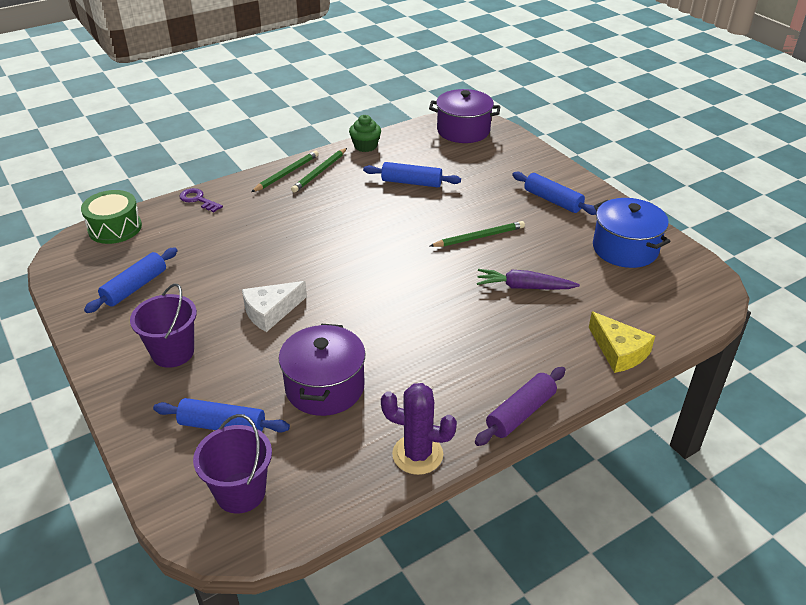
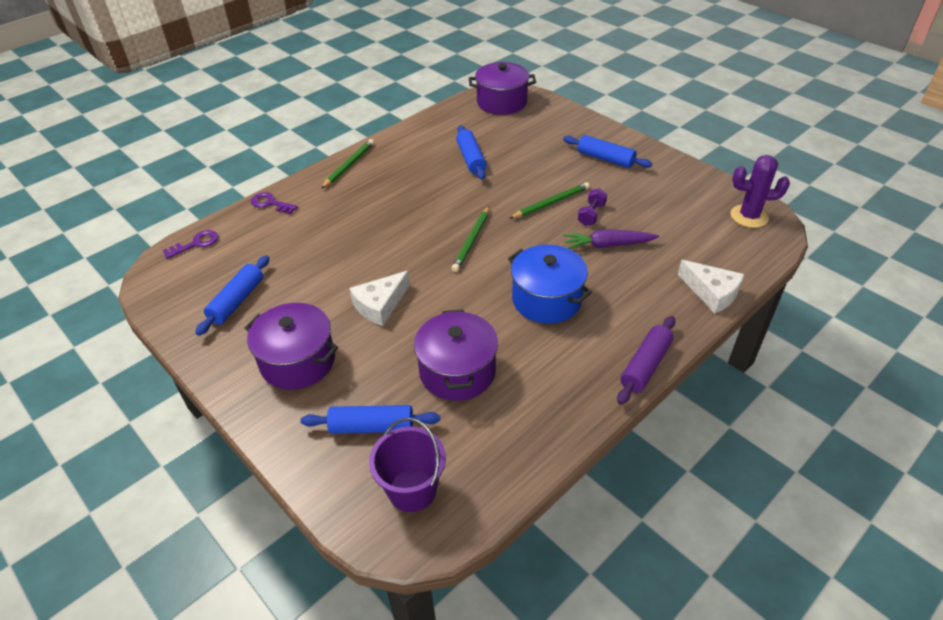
camera: 10 degrees left, 5 degrees up
(115, 228) = (196, 244): green drum -> purple key
(173, 352) = (298, 361): purple bucket -> purple pot
(320, 172) = (380, 160): green pencil -> green pencil (472, 240)
(365, 146) = (415, 129): green cupcake -> none
(411, 182) = (471, 159): blue rolling pin -> blue rolling pin turned 75 degrees clockwise
(417, 454) = (566, 422): purple cactus -> purple cactus (749, 216)
(517, 254) = (591, 214): none -> purple dumbbell
(619, 351) = (711, 293): yellow cheese -> white cheese
(625, 249) = (684, 195): blue pot -> blue pot (546, 299)

